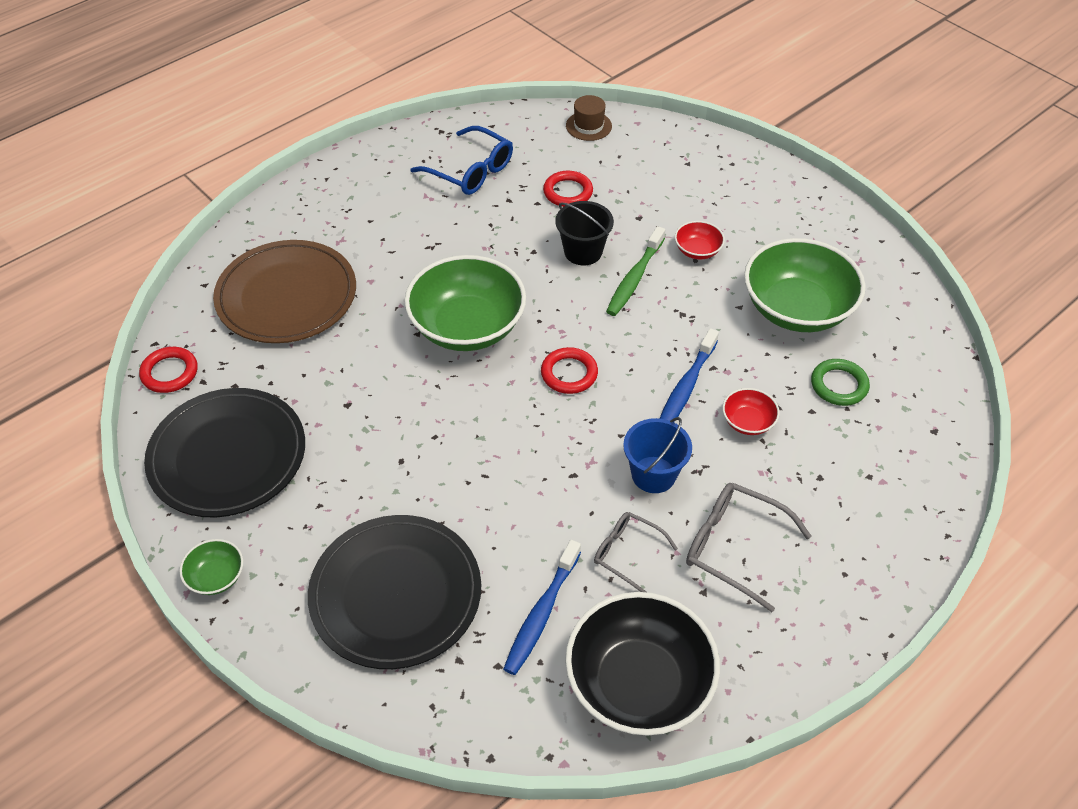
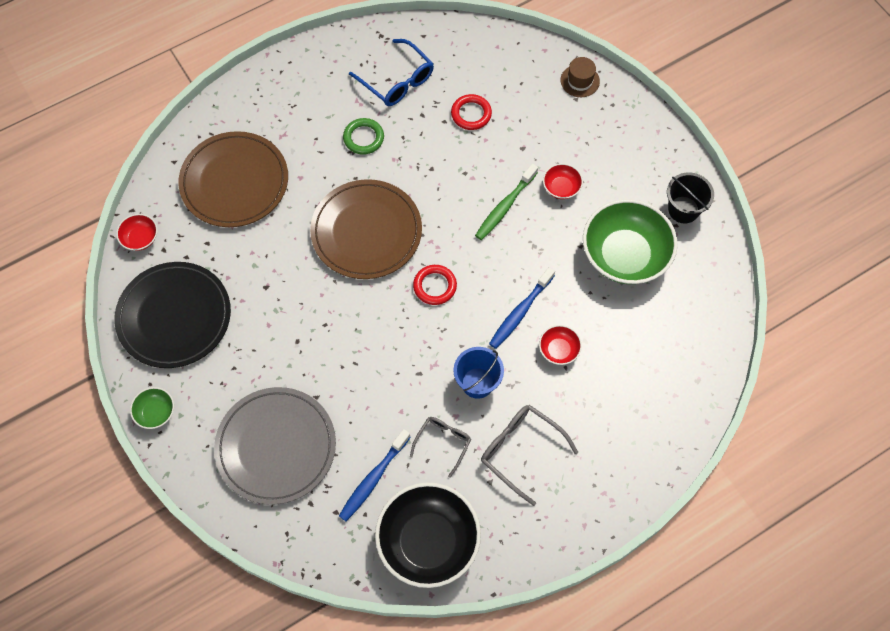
camera: 10 degrees right, 15 degrees up
(169, 373) = (140, 238): red ring -> red bowl
(396, 594) = (276, 447): black plate -> grey plate
(467, 327) = (366, 232): green bowl -> brown plate
(583, 252) = (470, 175): black bucket -> black bucket (683, 209)
(588, 126) = (503, 47): brown hat -> brown hat (580, 81)
(627, 553) = (443, 443): grey glasses -> grey glasses turned 75 degrees clockwise
(839, 385) = (637, 329): green ring -> green ring (363, 138)

